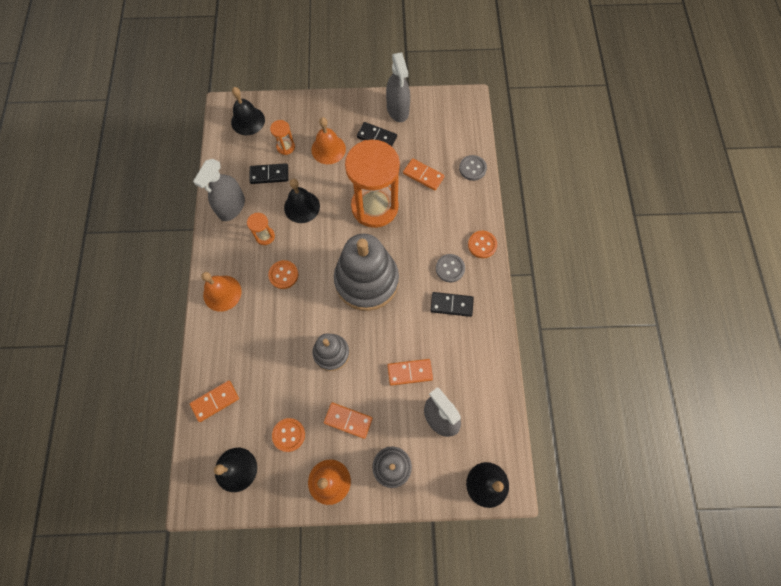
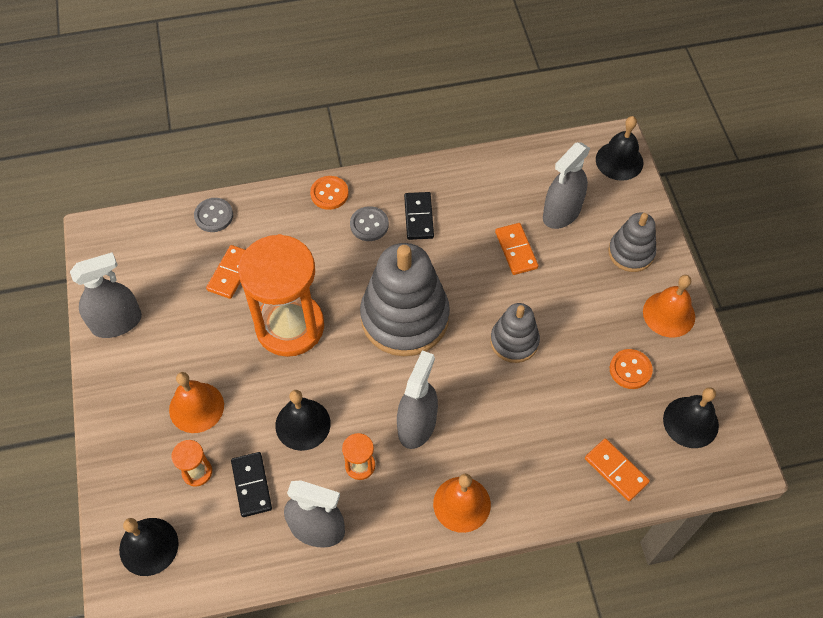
camera: 100 degrees left, 10 degrees down
(283, 275) = (417, 425): orange button -> grey spray bottle
(348, 420) = (593, 307): orange domino -> none
(377, 137) = (169, 343): black domino -> none

